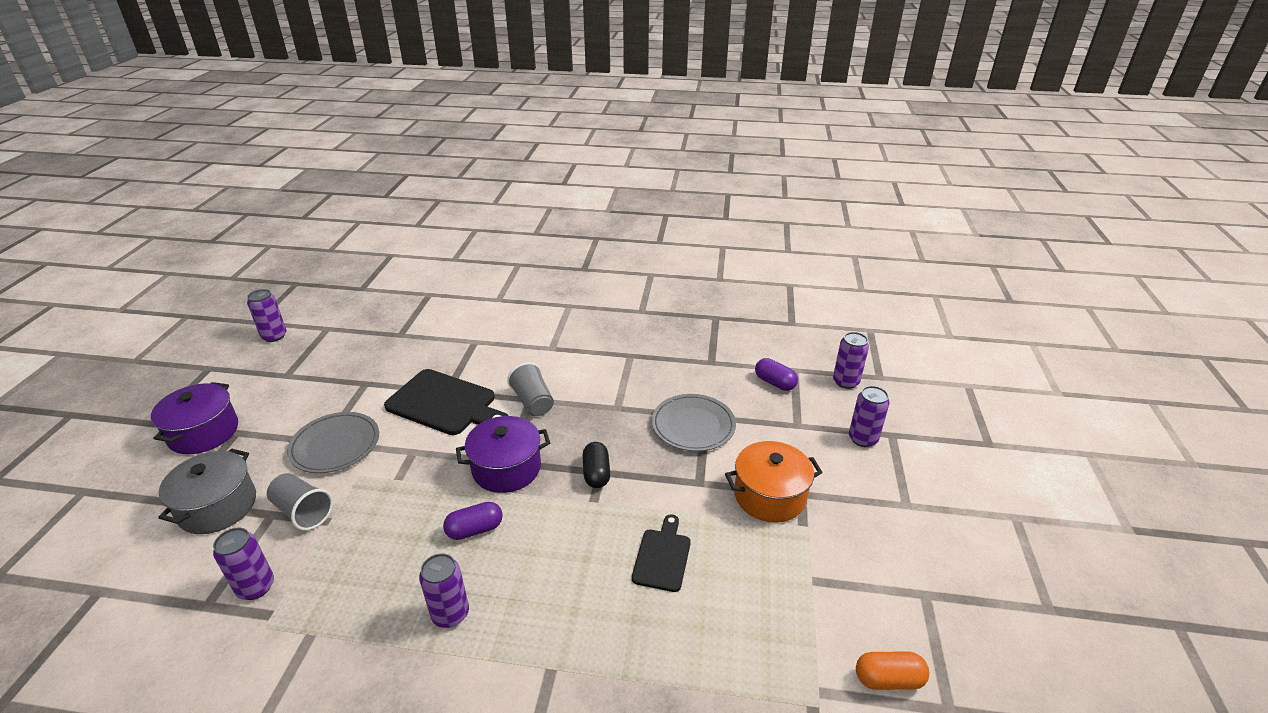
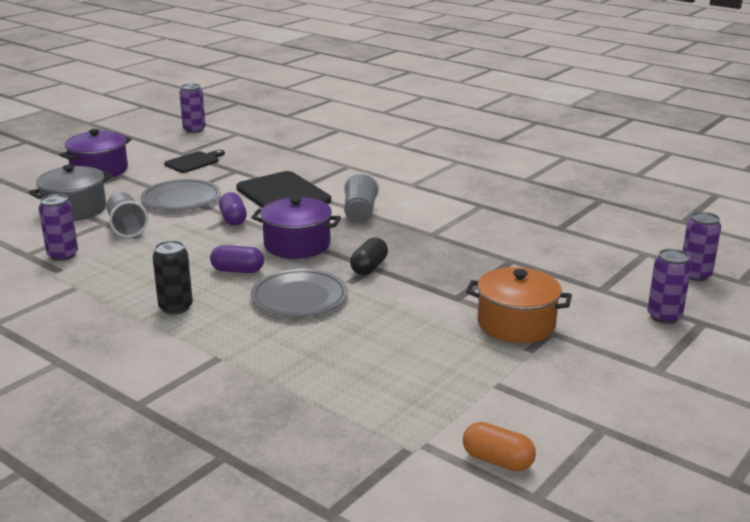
camera: 30 degrees right, 10 degrees down
(450, 614) = (176, 307): purple can -> black can
(662, 556) = (373, 329): black cutting board -> black cutting board (194, 162)
(693, 425) = (492, 263): grey plate -> grey plate (299, 297)
(774, 383) = (611, 257): purple capsule -> purple capsule (233, 219)

